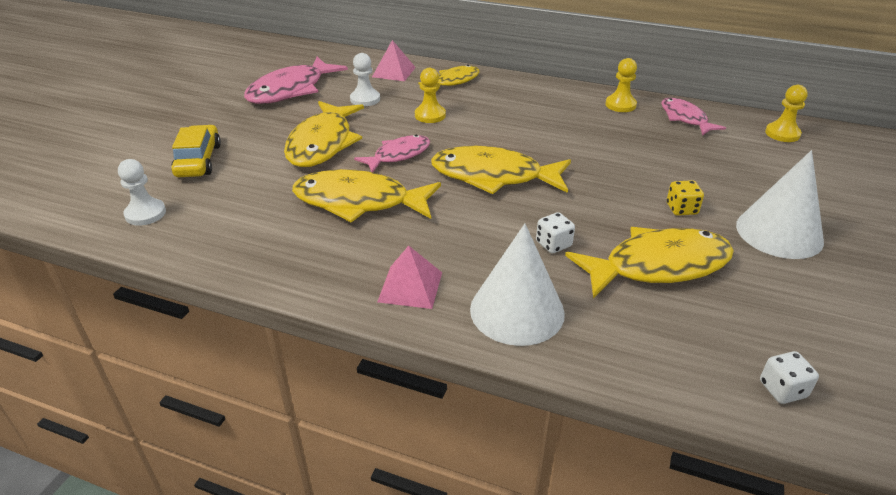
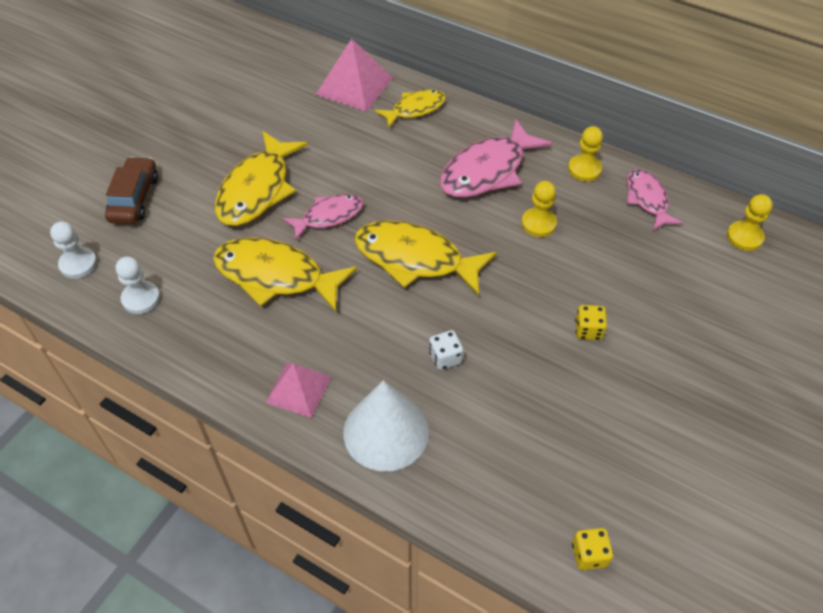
camera: 10 degrees right, 15 degrees up
(198, 160) = (134, 198): yellow car -> brown car
(291, 90) = (240, 103): pink fish -> pink fish (487, 171)
(365, 99) = (314, 127): white pawn -> white pawn (141, 298)
(394, 72) = (354, 86): pink pyramid -> pink pyramid, size x1.53
(430, 115) = (375, 160): yellow pawn -> yellow pawn (538, 223)
(658, 266) = (535, 399): yellow fish -> none
(779, 232) = (673, 375): white cone -> none
(782, 389) = (589, 555): white dice -> yellow dice

